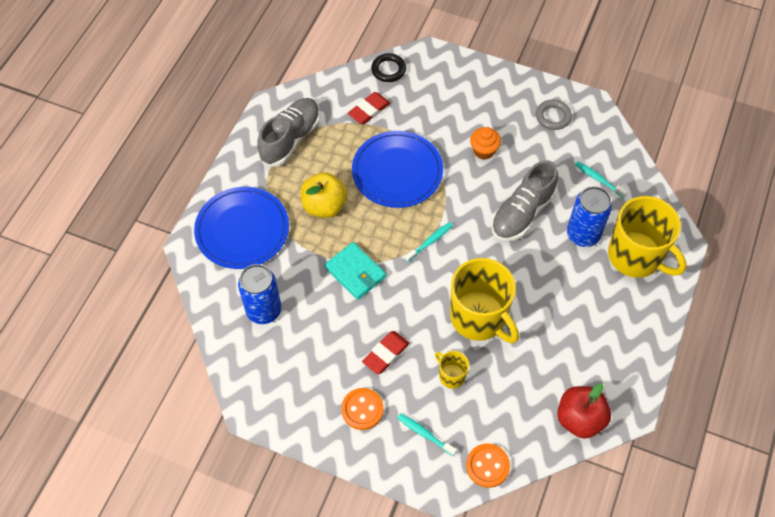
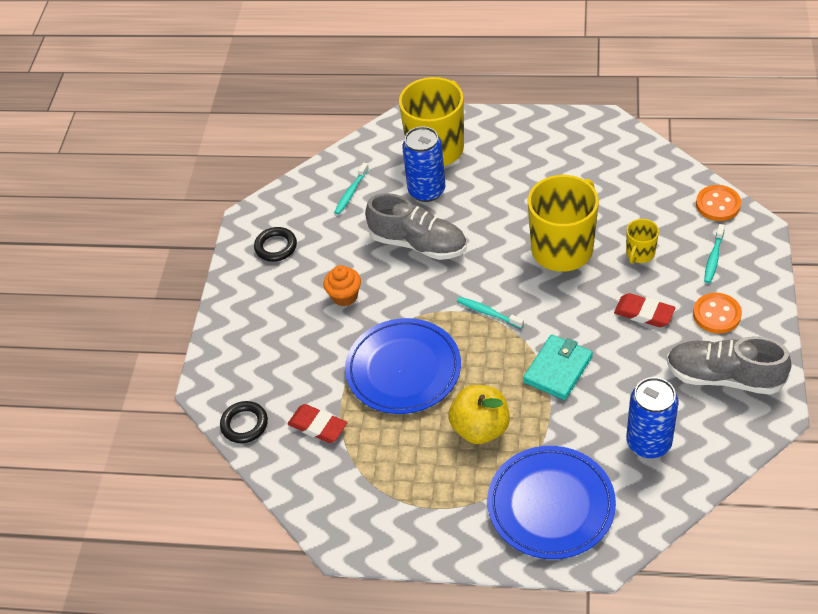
camera: 100 degrees left, 10 degrees down
(290, 139) = (391, 499): grey shoe -> grey shoe (724, 377)
(553, 117) = (276, 247): grey ring -> black ring
(579, 419) = (634, 152): red apple -> none

